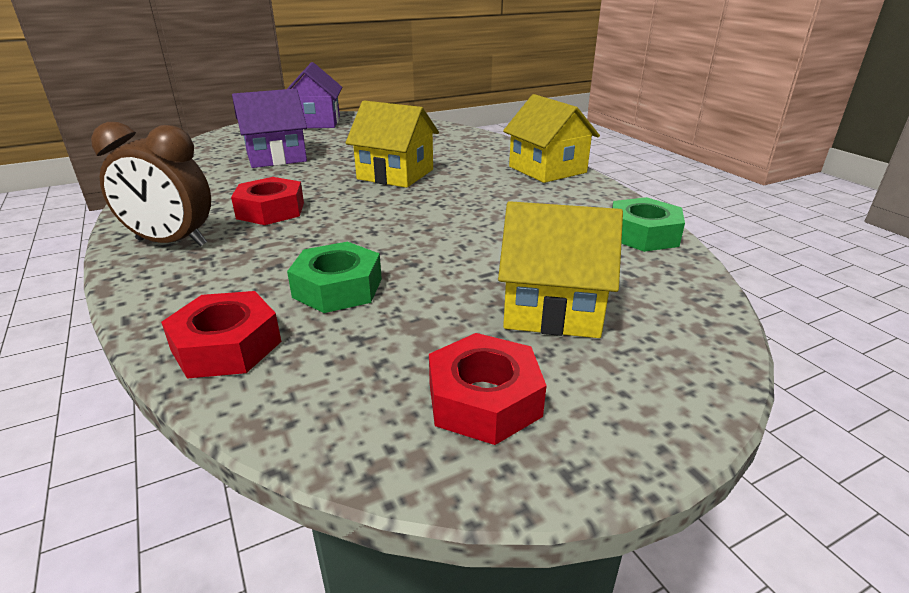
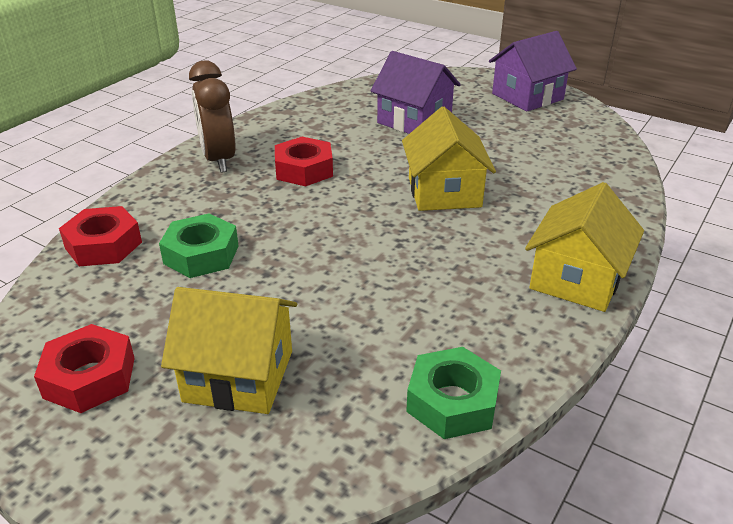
camera: 60 degrees right, 5 degrees up
(552, 308) = (239, 376): yellow house -> yellow house turned 60 degrees counterclockwise

